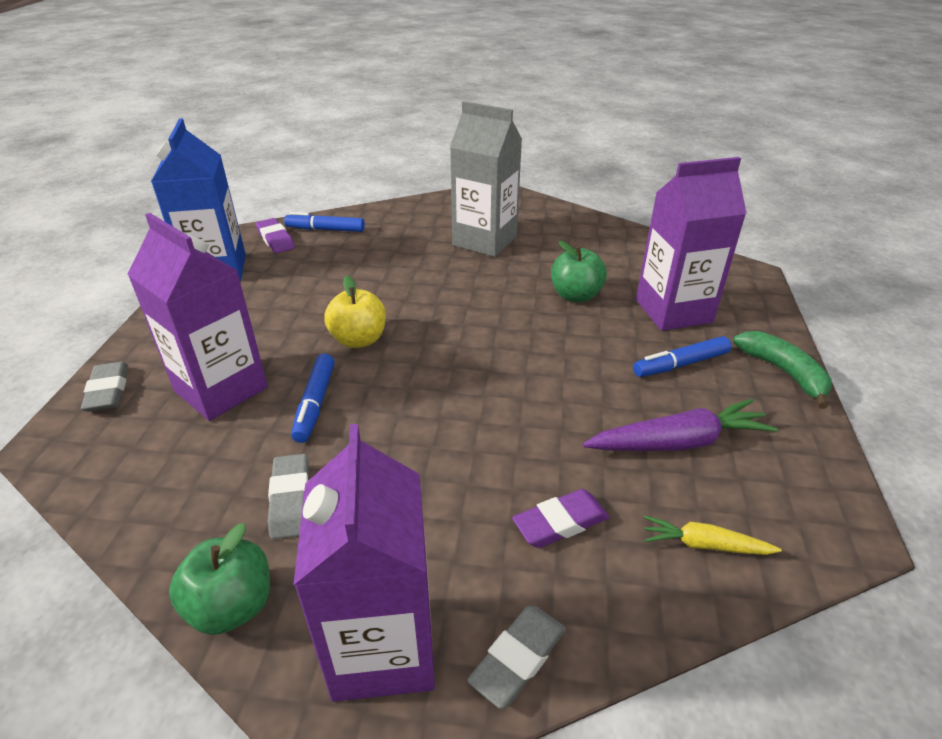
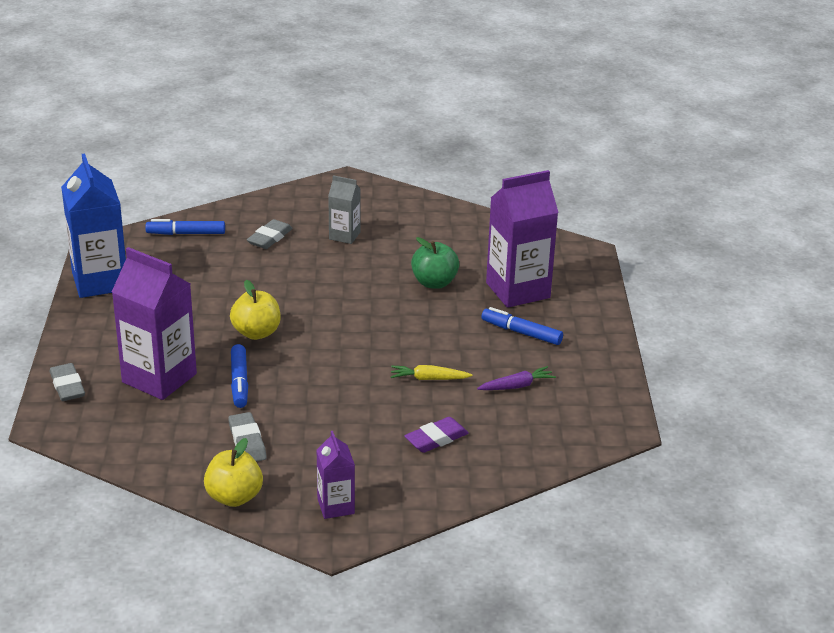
camera: 10 degrees left, 5 degrees down
(232, 606) = (234, 497): green apple -> yellow apple
(275, 239) = (141, 247): purple eraser -> none
(383, 647) = (335, 506): purple carton -> purple carton, size x0.53
(484, 241) = (344, 236): grey carton -> grey carton, size x0.53
(518, 658) = (417, 503): grey eraser -> grey eraser (269, 238)
(678, 442) = (516, 386): purple carrot -> purple carrot, size x0.58
(680, 364) = (521, 332): blue marker -> blue marker turned 60 degrees clockwise
(704, 545) = (530, 442): yellow carrot -> yellow carrot (429, 379)
(783, 372) = (600, 332): green banana -> none

